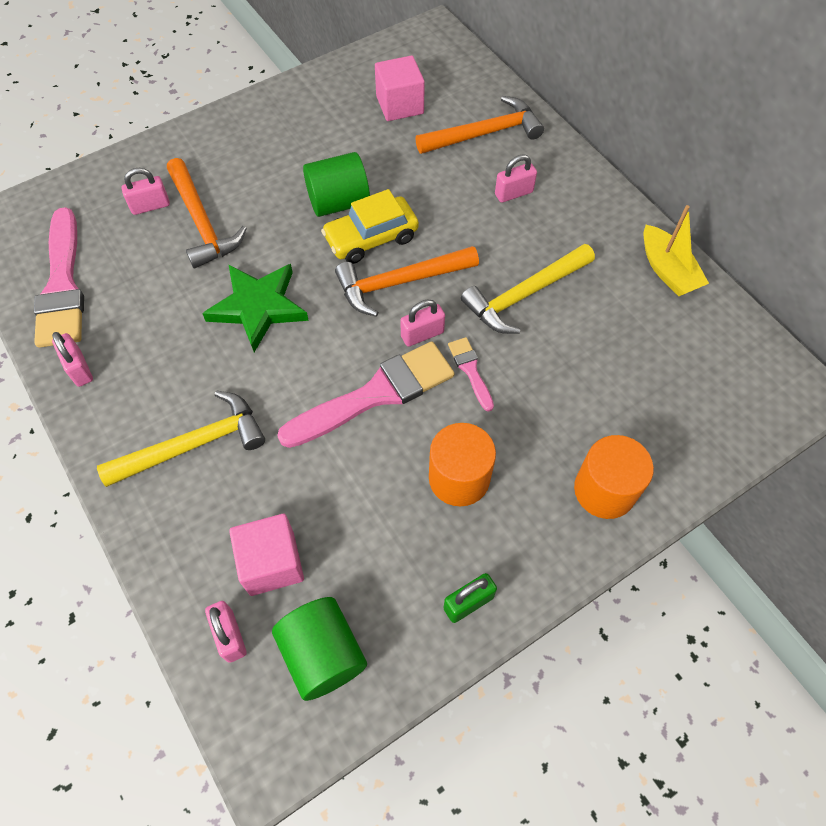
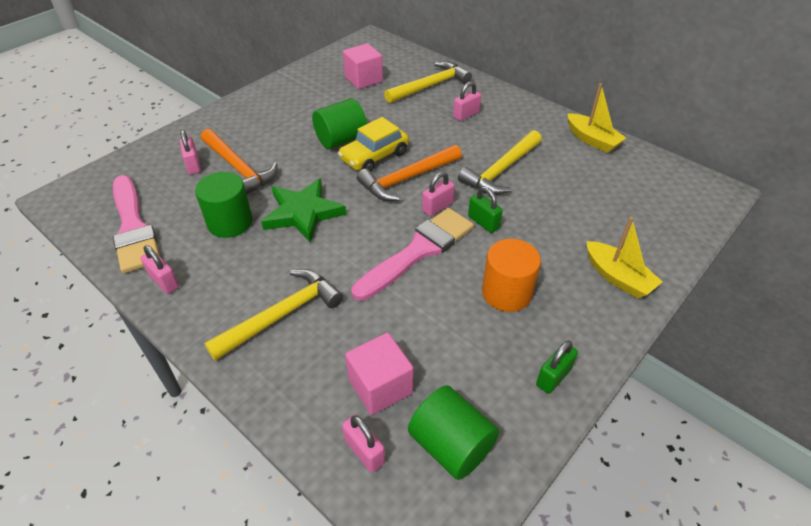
camera: 15 degrees left, 15 degrees down
(150, 206) = (193, 165): pink padlock -> pink padlock turned 75 degrees counterclockwise
(171, 302) = (230, 222): none -> green cylinder
(470, 370) = (483, 222): pink brush -> green padlock
(484, 133) = (430, 86): orange hammer -> yellow hammer
(604, 490) = (618, 277): orange cylinder -> yellow boat

